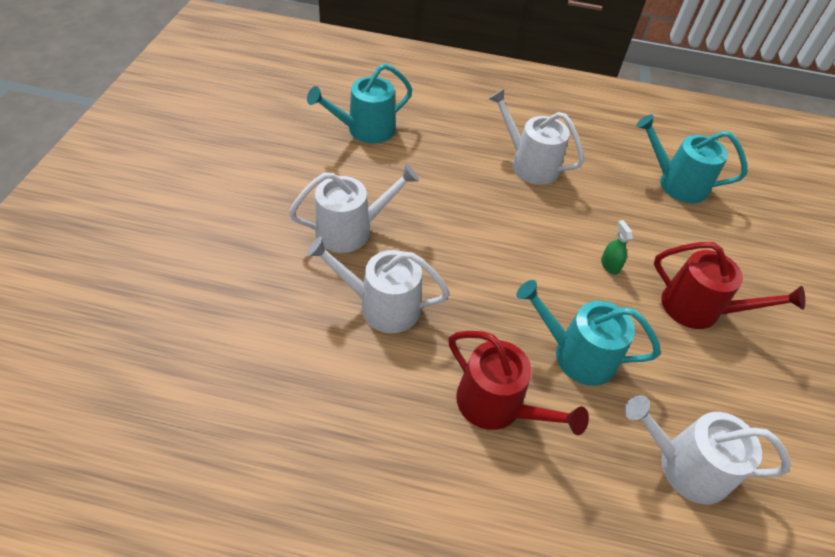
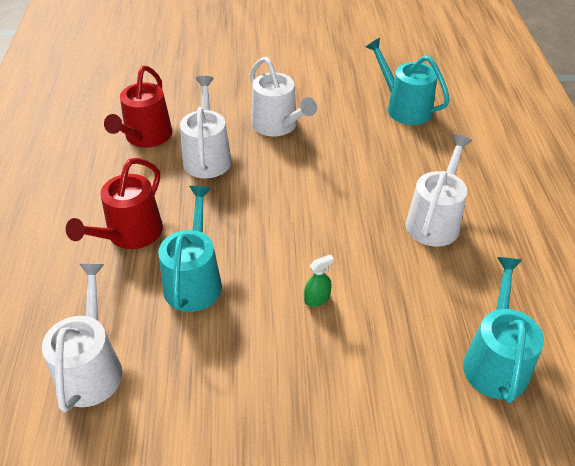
camera: 80 degrees right, 5 degrees down
(698, 309) = (287, 383): red watering can -> red watering can (146, 137)

